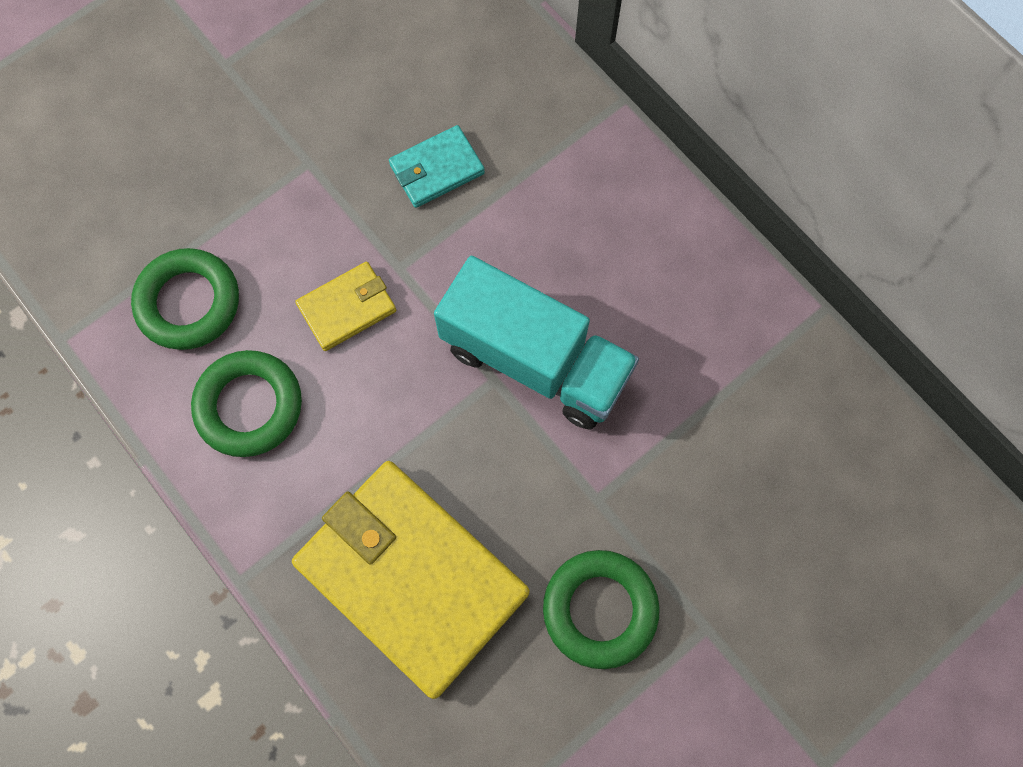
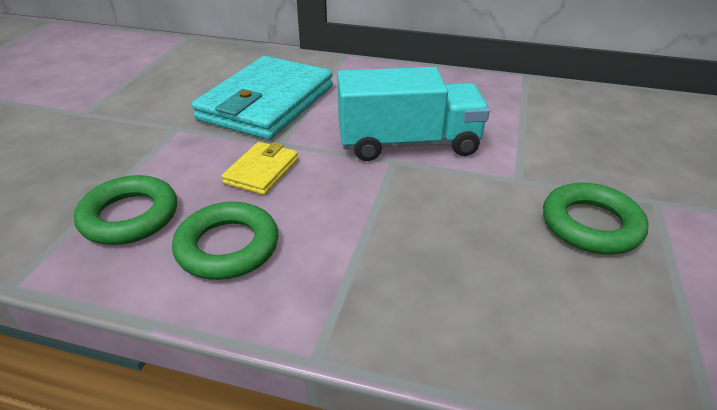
camera: 35 degrees left, 35 degrees down
(412, 577) = (454, 276): yellow wallet -> none
(436, 169) = (267, 103): turquoise wallet -> turquoise wallet, size x2.19

